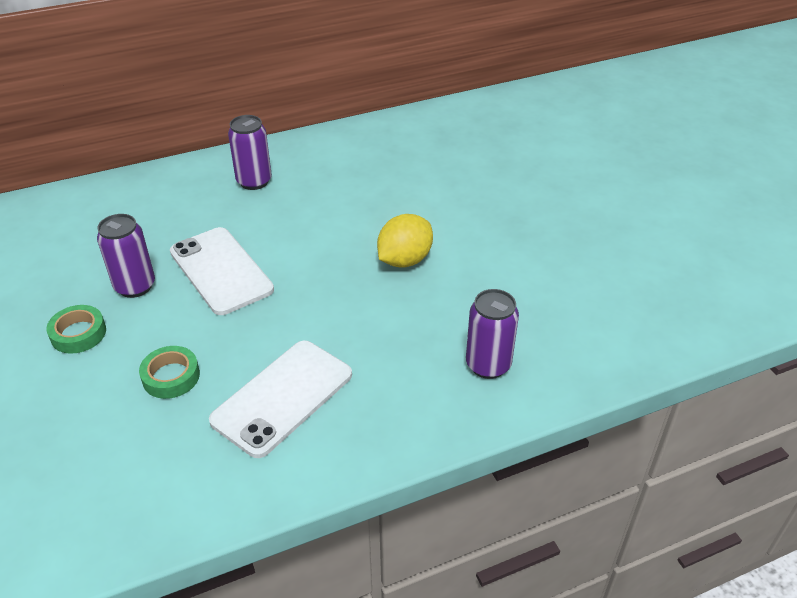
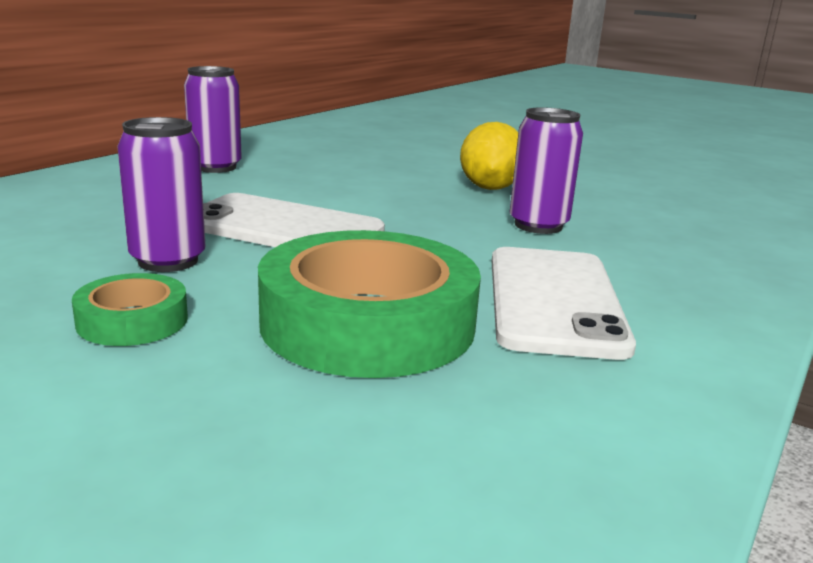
camera: 35 degrees left, 20 degrees down
(171, 376) = (368, 322): green tape -> green tape, size x2.09
(488, 365) = (704, 230): purple can -> purple can (538, 225)

